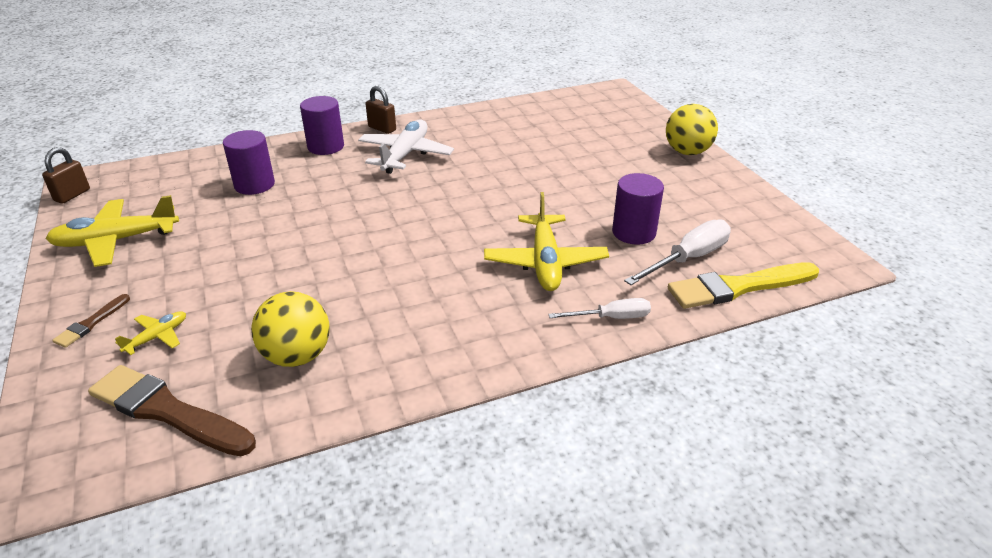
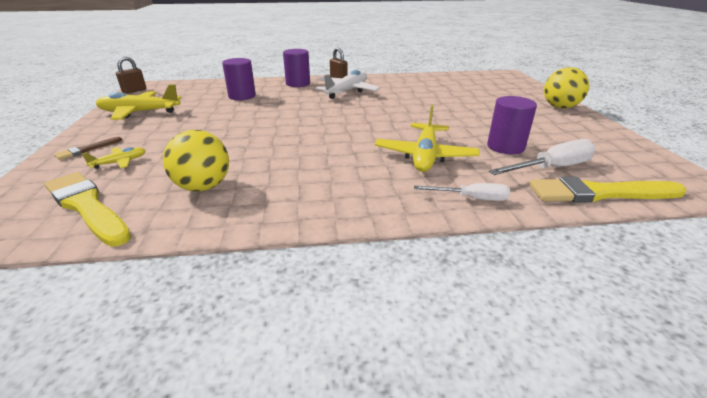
camera: 15 degrees right, 5 degrees down
(167, 411) = (87, 206): brown brush -> yellow brush

